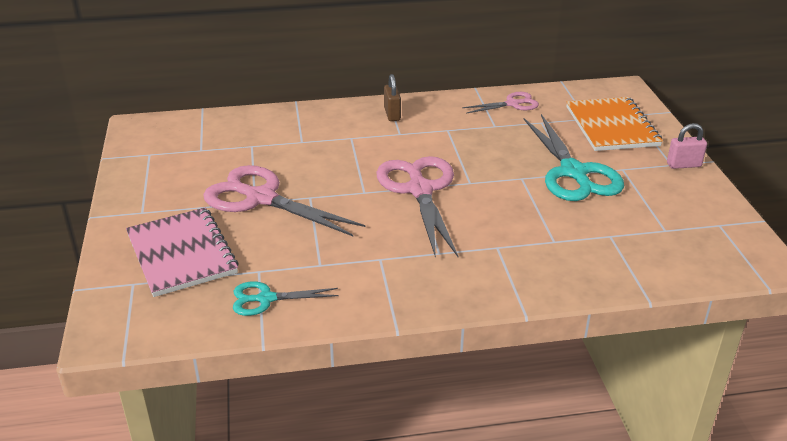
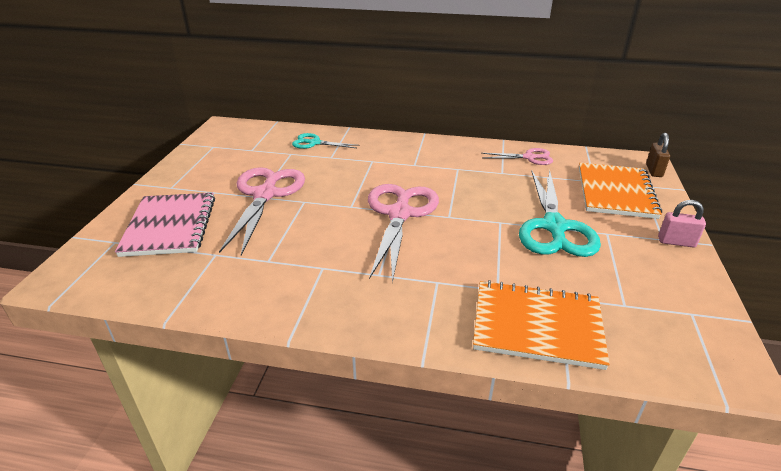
camera: 20 degrees right, 0 degrees up
(261, 198) = (265, 195): pink scissors -> pink scissors turned 45 degrees clockwise
(266, 299) = (201, 280): turquoise scissors -> turquoise scissors (314, 143)
(392, 114) = (418, 149): brown padlock -> brown padlock (654, 171)
(604, 264) = (537, 326): none -> orange notebook

